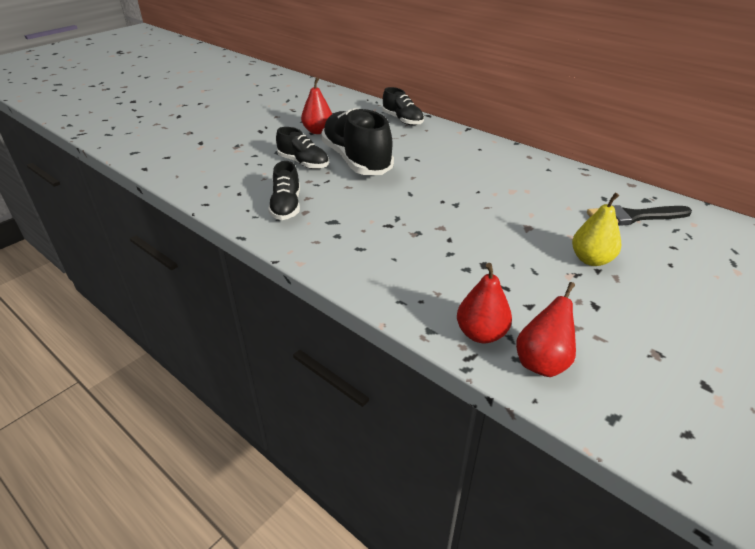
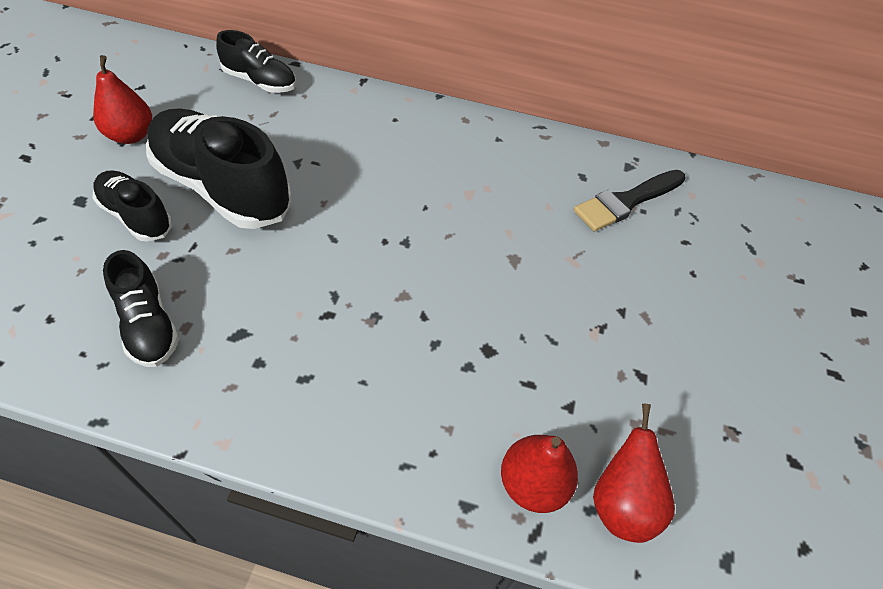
camera: 30 degrees left, 15 degrees up
(303, 163) = (136, 216): black shoe -> black shoe turned 150 degrees counterclockwise
(591, 260) = (608, 295): yellow pear -> none

